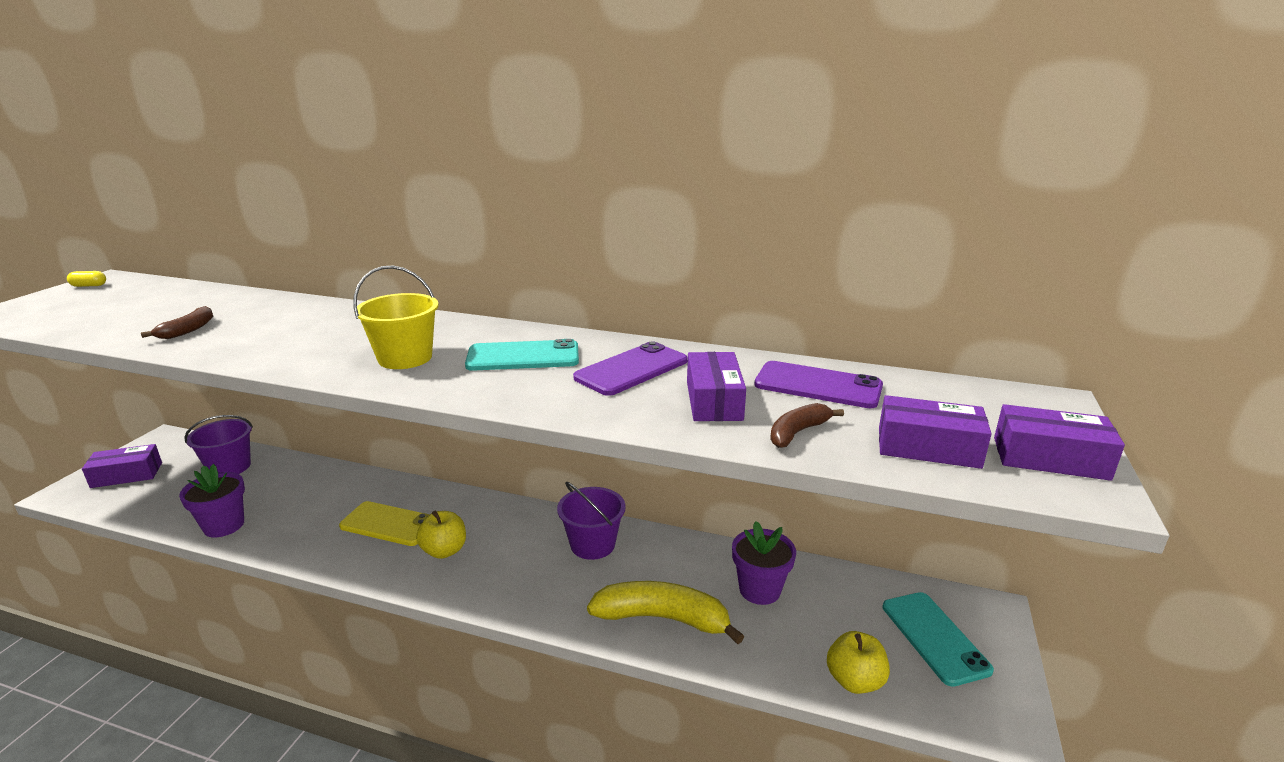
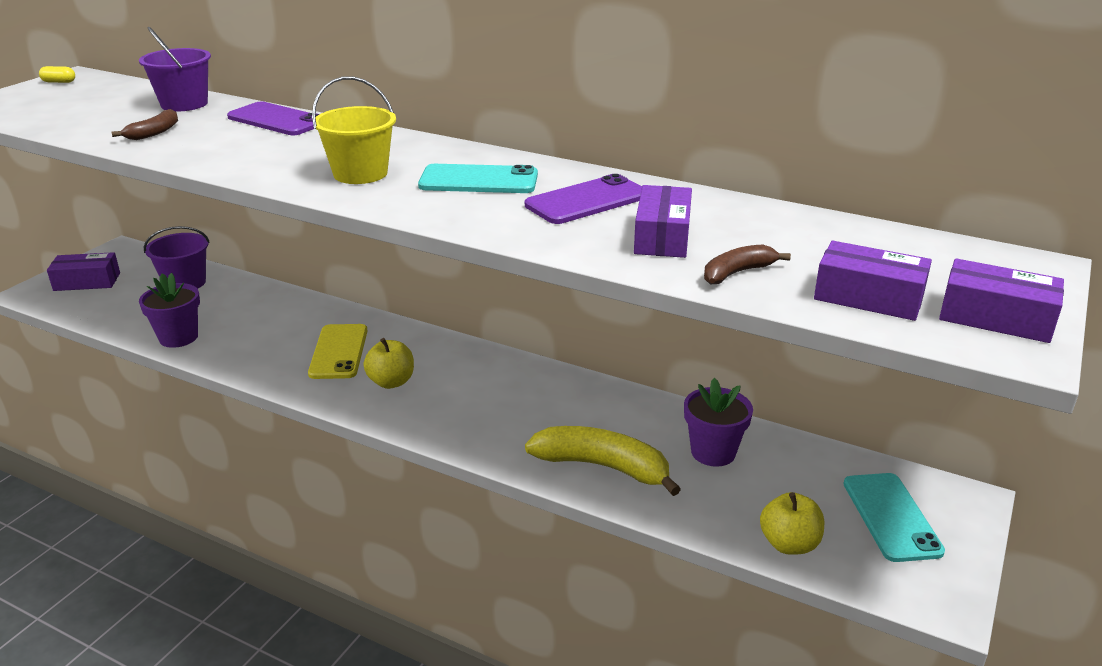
camera: 10 degrees right, 5 degrees up
(389, 524) = (338, 352): yellow phone -> yellow phone turned 60 degrees clockwise
(592, 544) = (544, 392): purple bucket -> purple bucket (184, 104)
(818, 385) = (780, 230): purple phone -> purple phone (277, 120)

